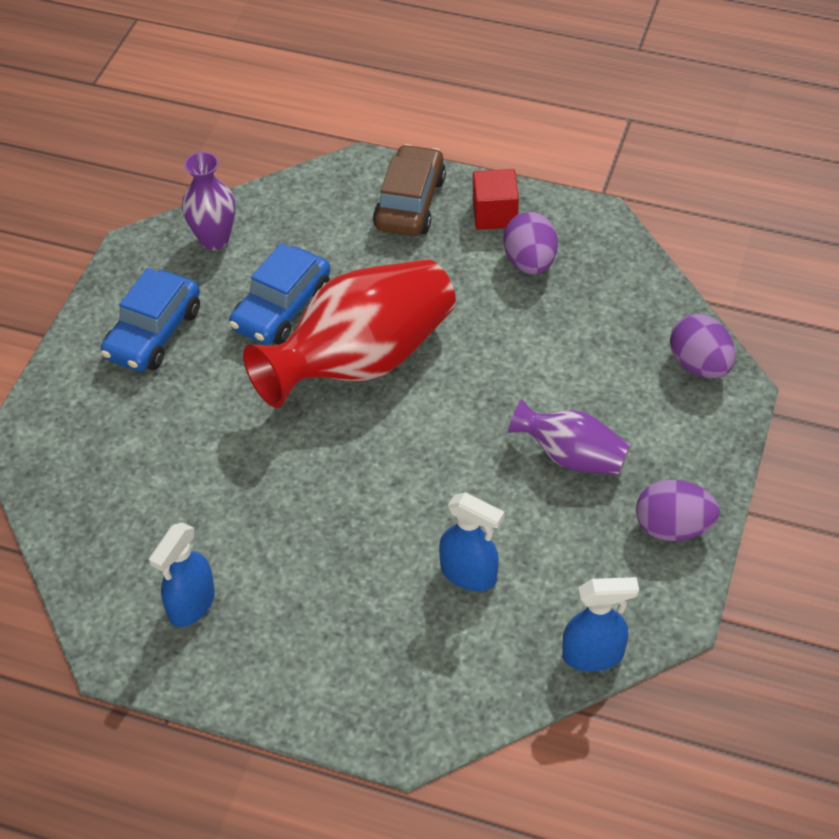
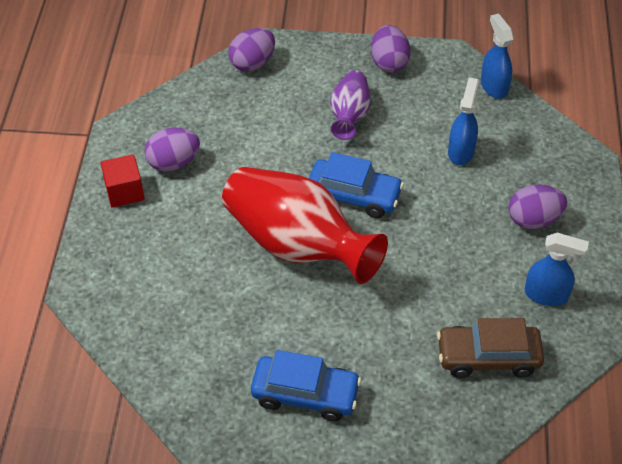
camera: 105 degrees left, 0 degrees up
(214, 239) = (186, 379): purple vase -> none
(282, 308) = (256, 309): blue car -> blue car (354, 196)
(318, 628) = (533, 220): none -> purple egg
(410, 203) = (120, 248): brown car -> brown car (488, 357)

